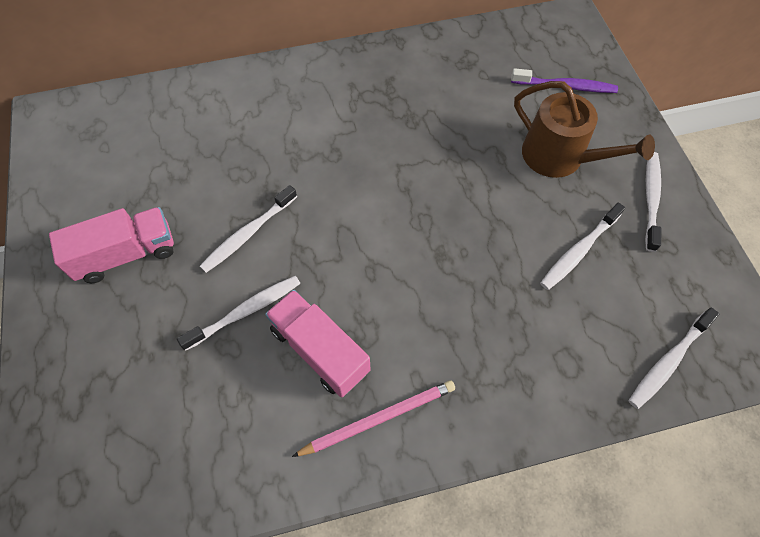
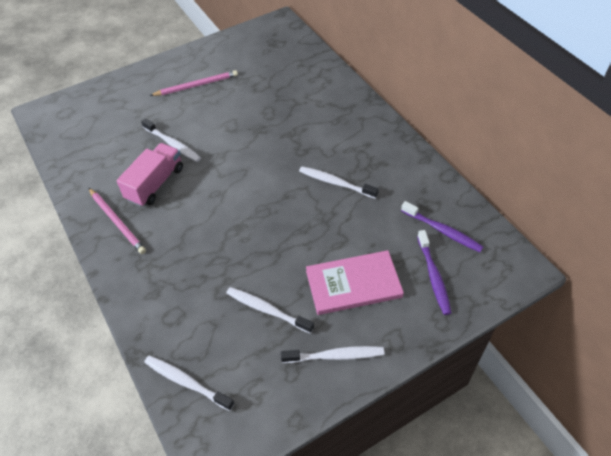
camera: 75 degrees right, 10 degrees down
(126, 254) = (196, 85): pink truck -> pink pencil
(248, 234) = (225, 129): white toothbrush -> white toothbrush (336, 183)
(508, 60) = (442, 231): none -> purple toothbrush
(560, 157) = (353, 284): brown watering can -> pink book

